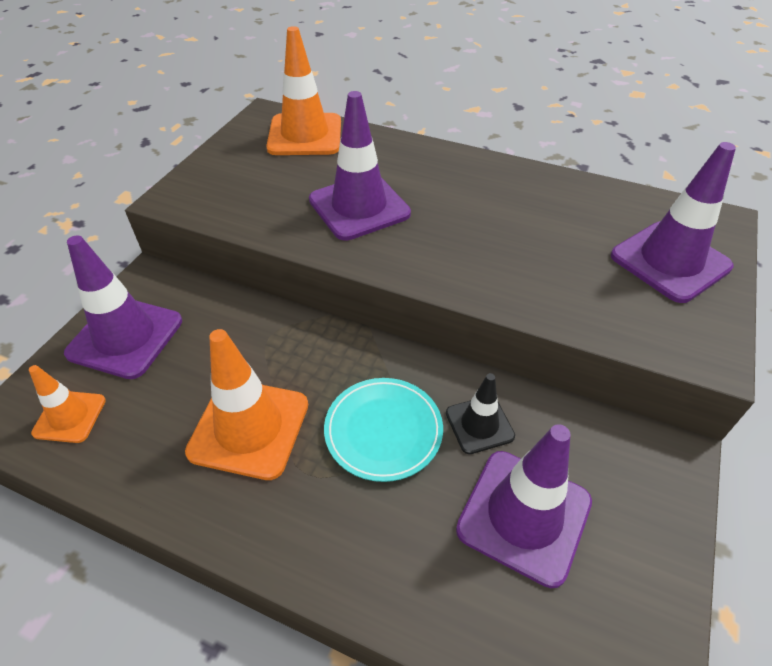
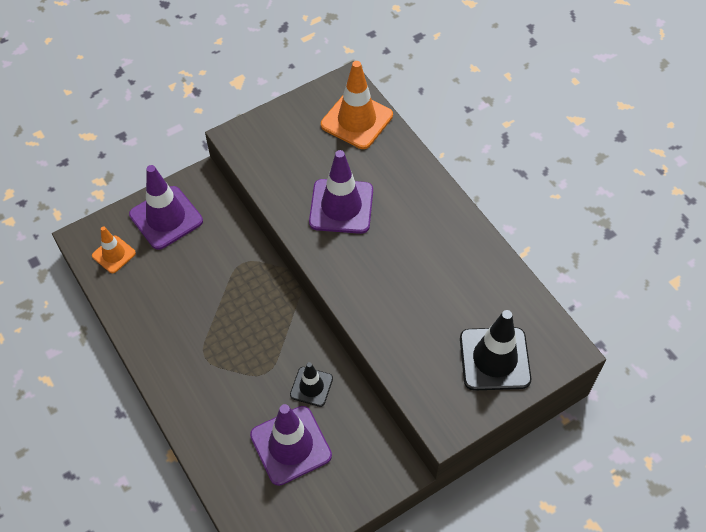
camera: 35 degrees right, 10 degrees up
(249, 428) = (194, 314): orange traffic cone -> none
(383, 430) = (259, 358): turquoise plate -> none
(670, 261) = (494, 359): purple traffic cone -> black traffic cone

